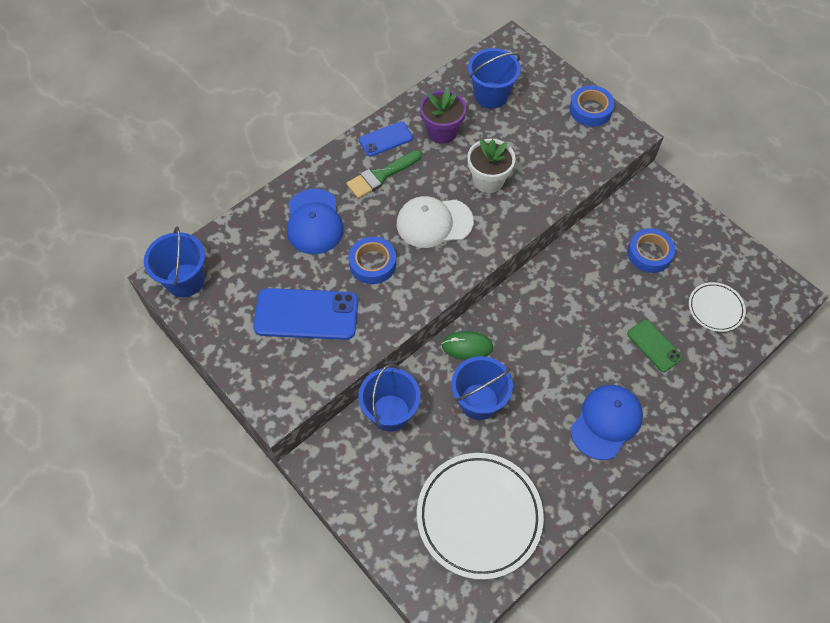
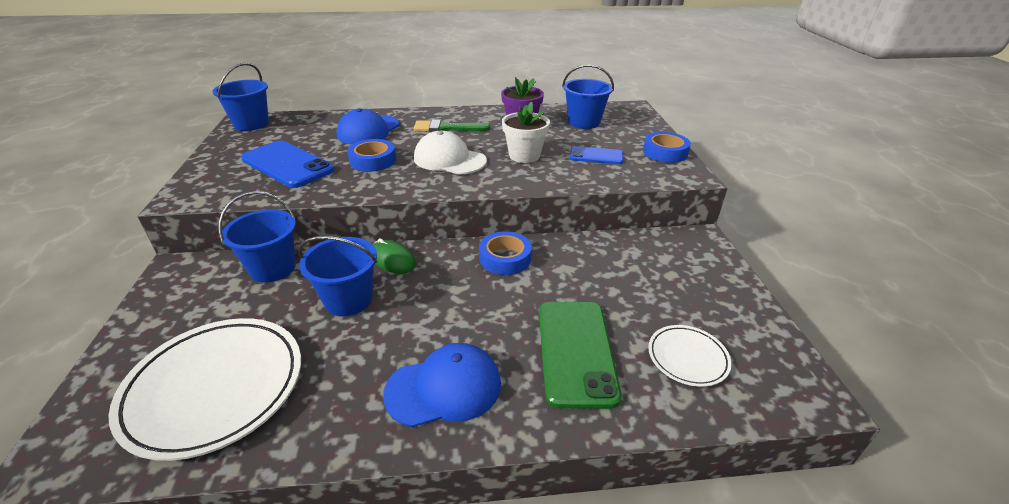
camera: 35 degrees right, 25 degrees down
(385, 139) = (475, 116): blue phone -> blue phone (596, 156)
(649, 253) = (646, 279): blue tape -> blue tape (505, 258)
(654, 346) = (575, 351): green phone -> green phone, size x1.77

